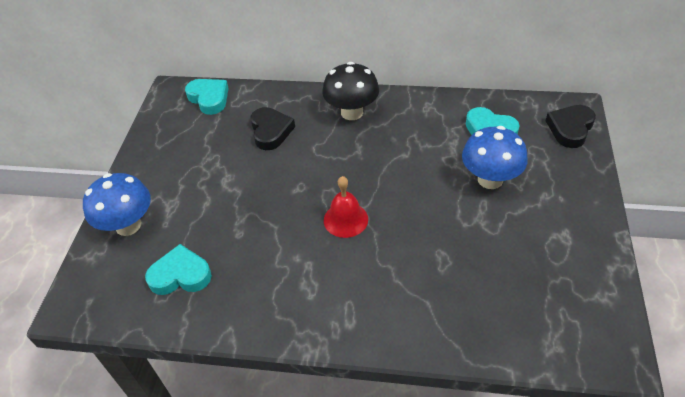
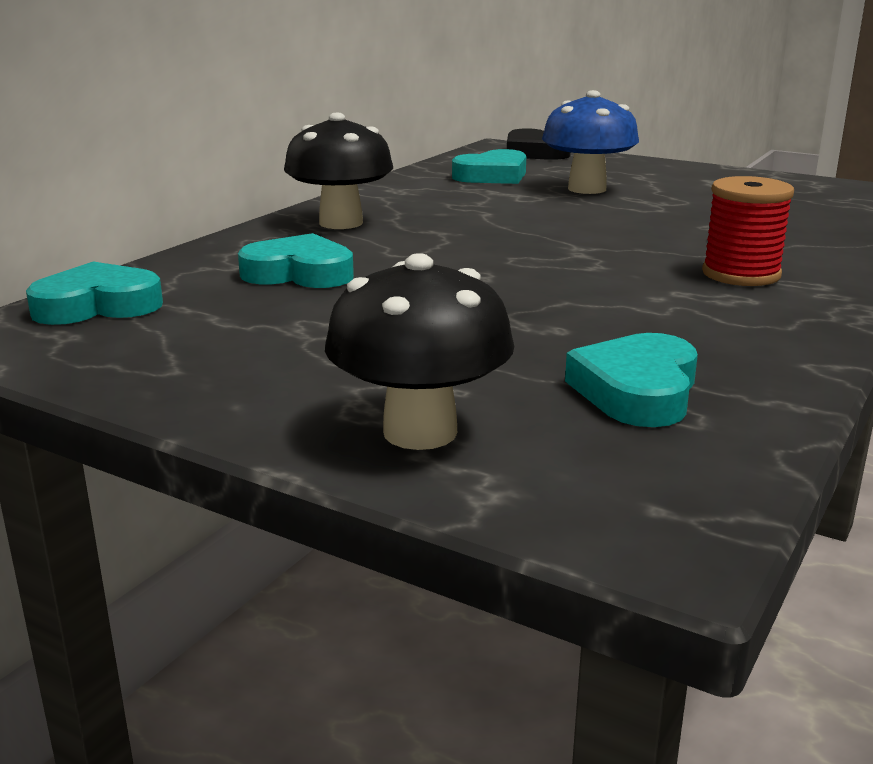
camera: 70 degrees left, 25 degrees down
(128, 225) = (420, 432): blue mushroom -> black mushroom
(271, 131) = (299, 273): black heart -> turquoise heart
(345, 219) = (594, 258): red bell -> none
(350, 284) = (741, 274): none -> red spool

